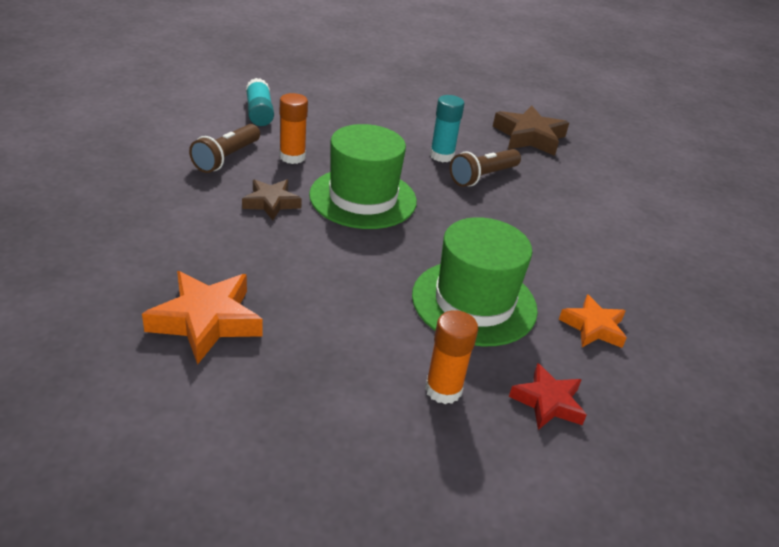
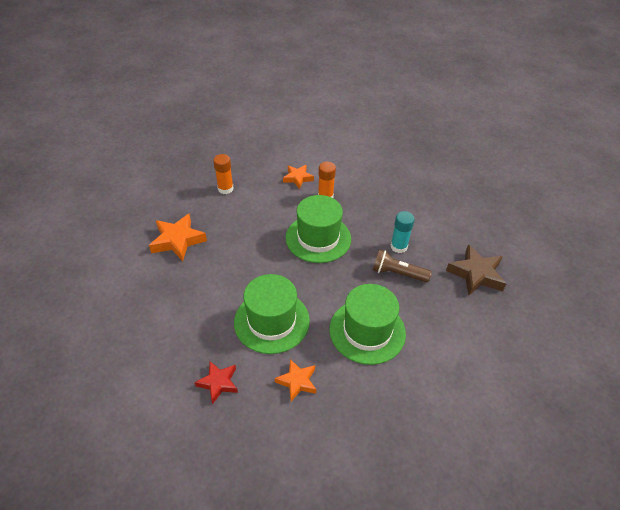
camera: 60 degrees right, 10 degrees up
(226, 158) = (298, 178): brown flashlight -> orange star
(259, 113) = (352, 164): turquoise glue stick -> none
(271, 203) = (278, 212): brown star -> none
(443, 389) = (196, 338): orange glue stick -> orange glue stick (225, 189)
(552, 238) = (367, 331): none -> green hat

